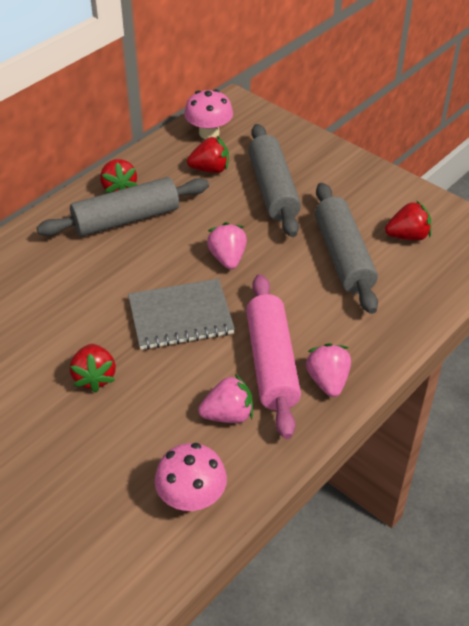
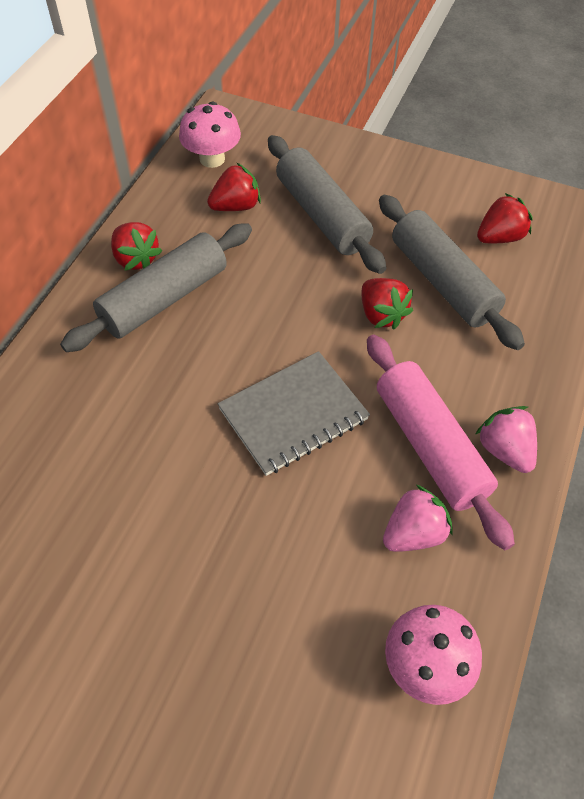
camera: 20 degrees left, 10 degrees up
(94, 377) = (226, 533): red strawberry -> red strawberry (381, 315)
(227, 258) = (312, 319): pink strawberry -> none

